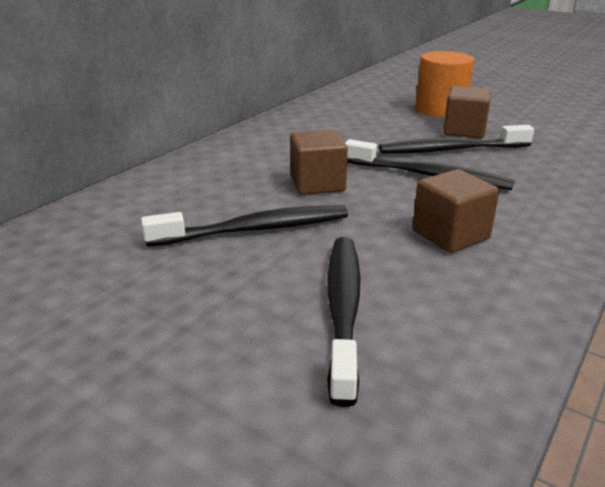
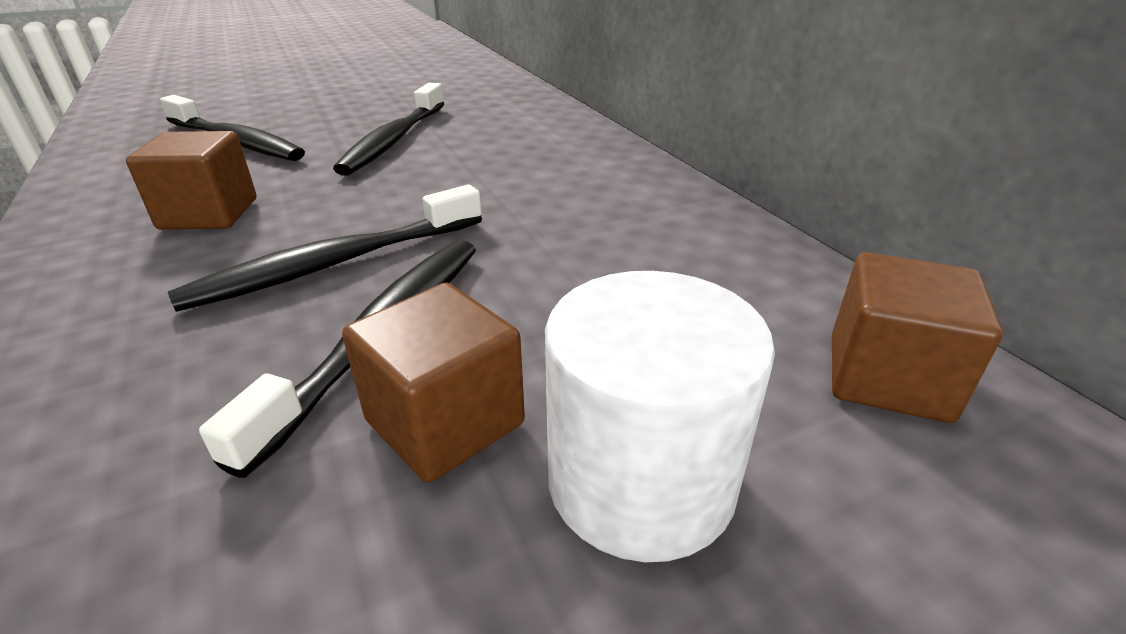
camera: 120 degrees right, 5 degrees up
(317, 184) = (438, 186): brown cube -> brown cube (887, 378)
(440, 110) = (641, 481): orange cylinder -> white cylinder

